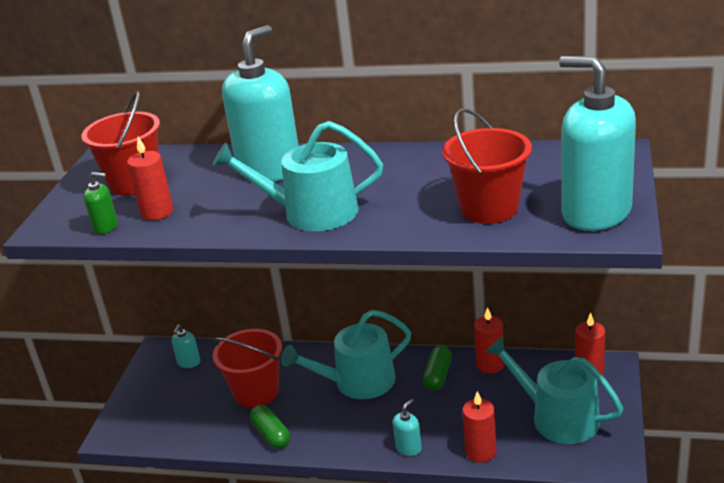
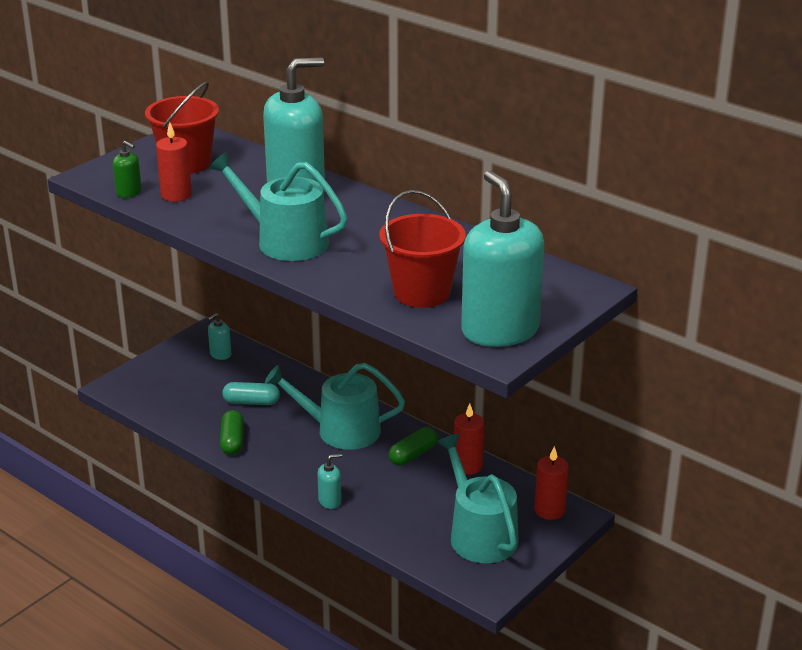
camera: 25 degrees right, 0 degrees up
(256, 392) = (251, 402): red bucket -> turquoise capsule
(480, 452) = (385, 531): red candle -> none

